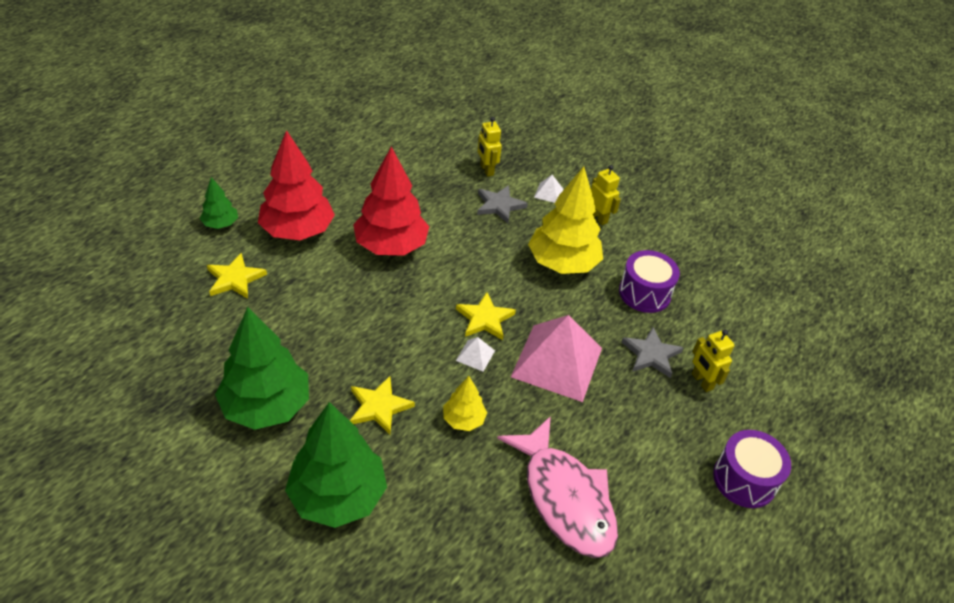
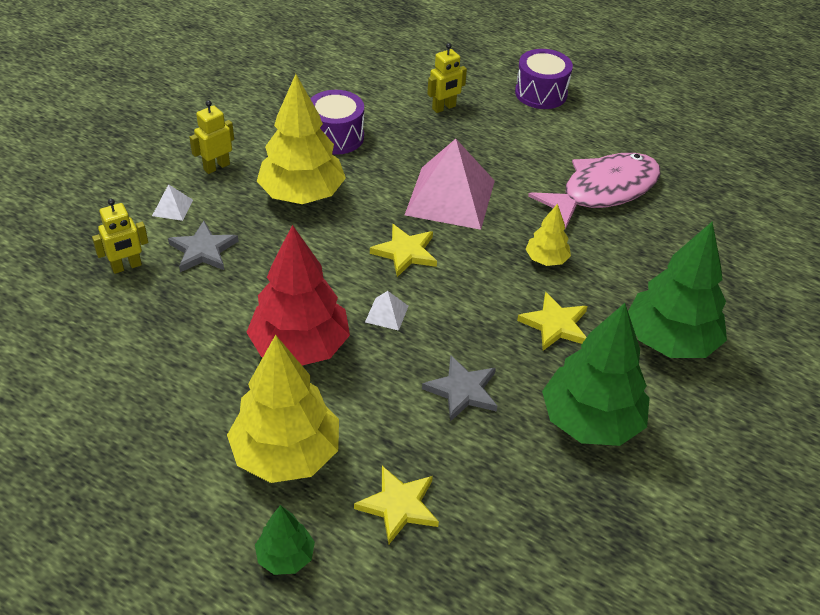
camera: 95 degrees left, 0 degrees up
(297, 231) = (286, 454): red tree -> yellow tree
(475, 355) = (460, 256): white pyramid -> white pyramid (386, 314)
(651, 354) = (420, 136): grey star -> grey star (462, 390)

